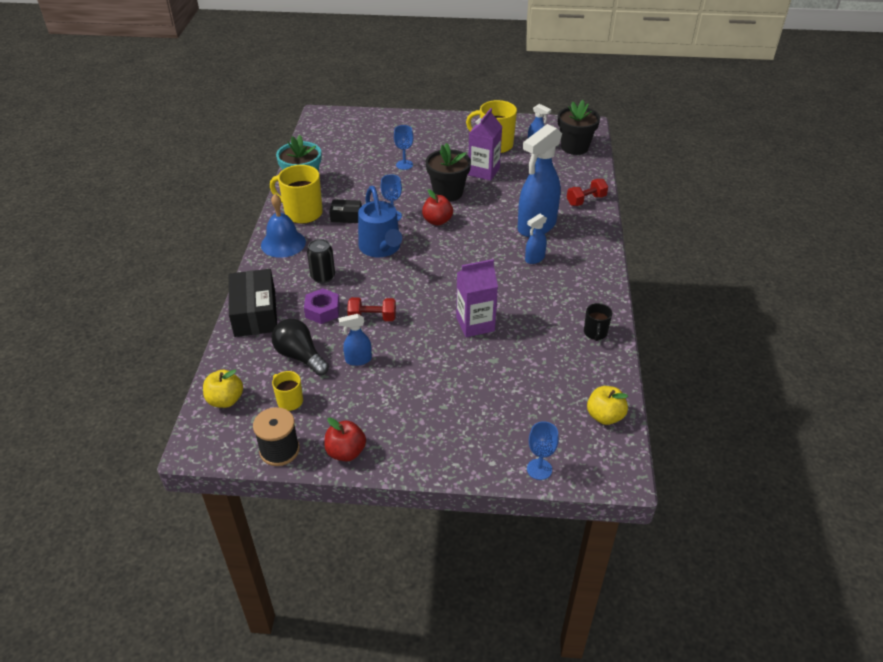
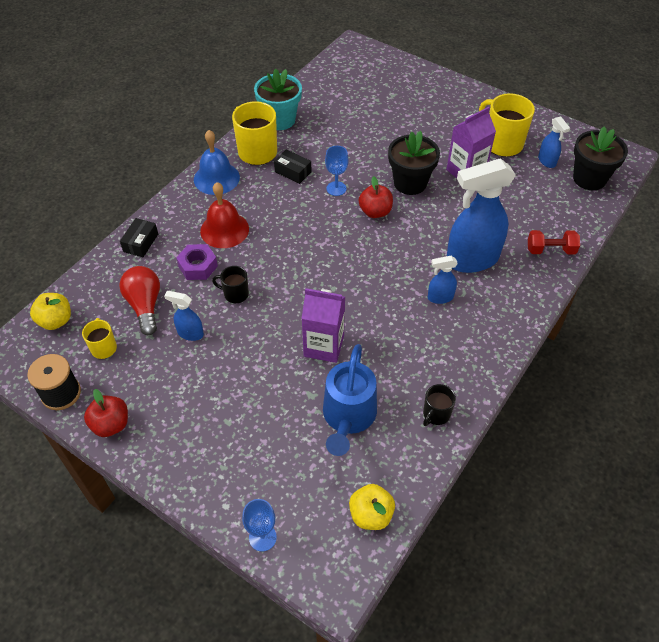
camera: 30 degrees right, 10 degrees up
(255, 313) = (141, 243): black box -> black box, size x0.53
(300, 356) = (145, 305): black light bulb -> red light bulb
(323, 277) = (224, 230): black can -> red bell
(372, 318) = (235, 294): red dumbbell -> black mug
(381, 248) = (299, 221): blue watering can -> blue watering can (348, 418)
(404, 165) = (391, 133): blue goblet -> none

